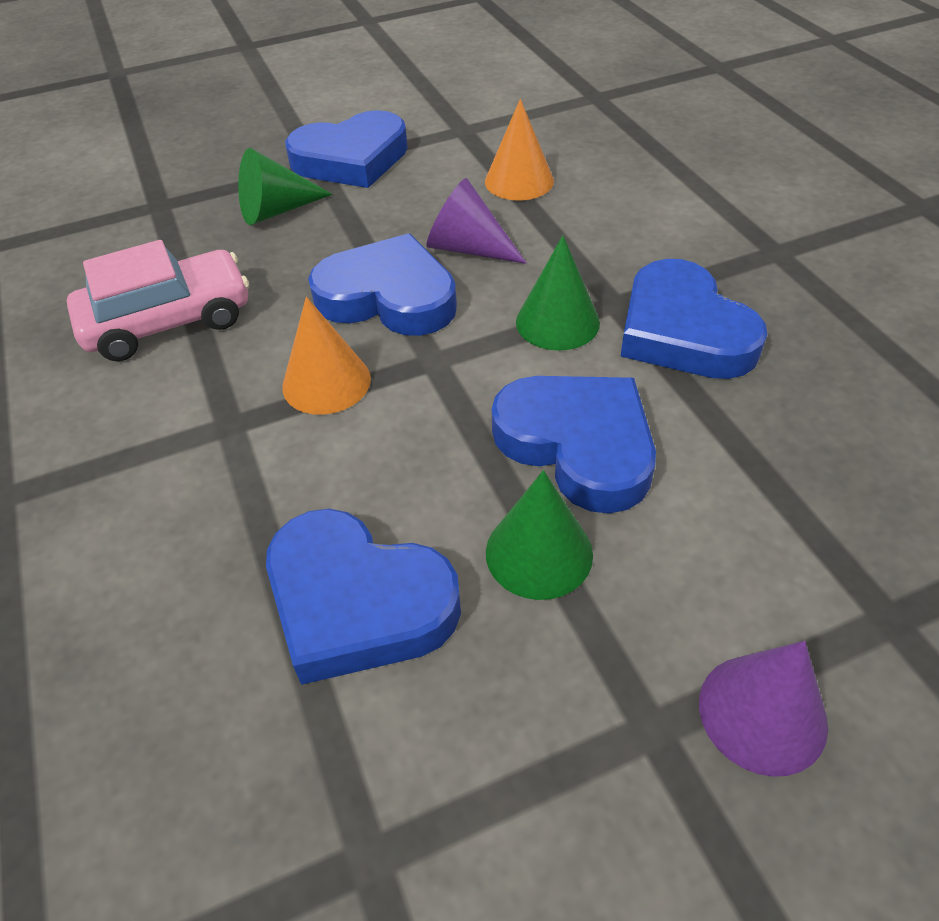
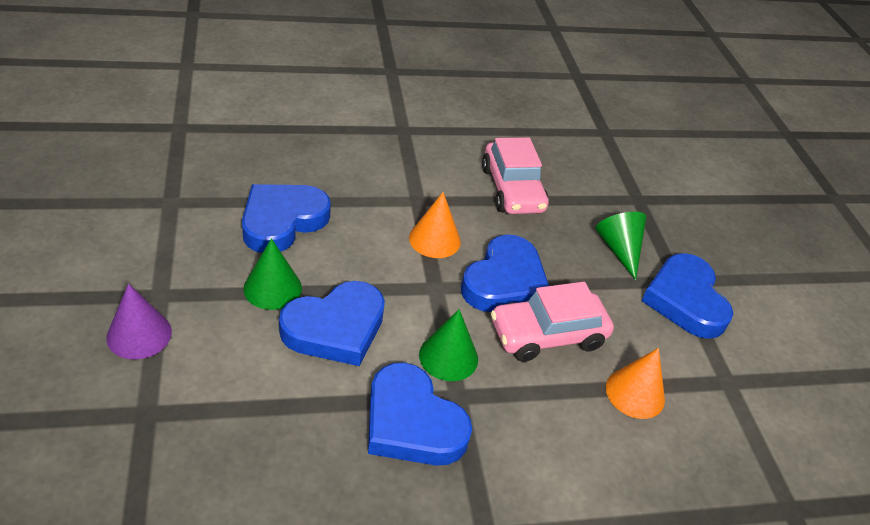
camera: 95 degrees right, 5 degrees down
(468, 248) = (547, 335): purple cone -> pink car
(683, 331) = (412, 423): blue heart -> blue heart turned 120 degrees counterclockwise

